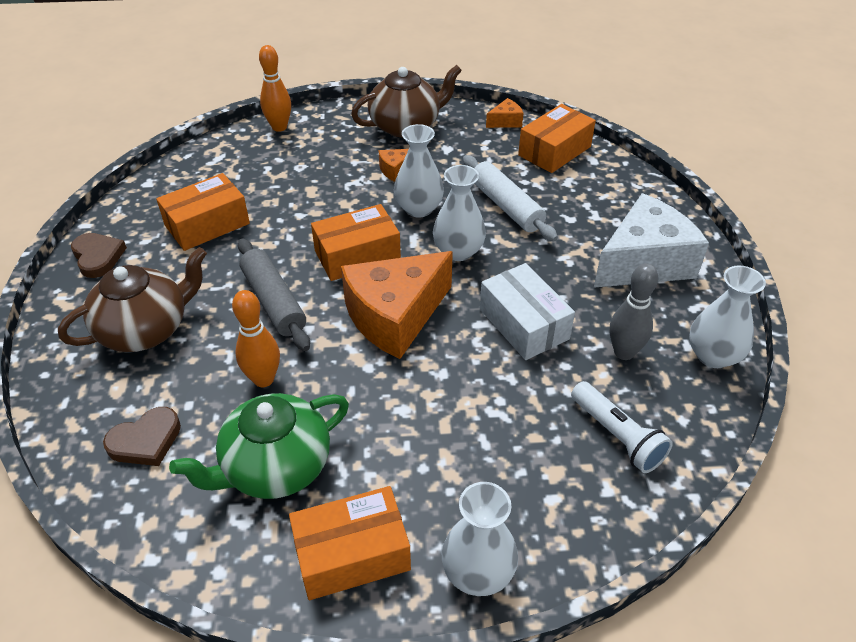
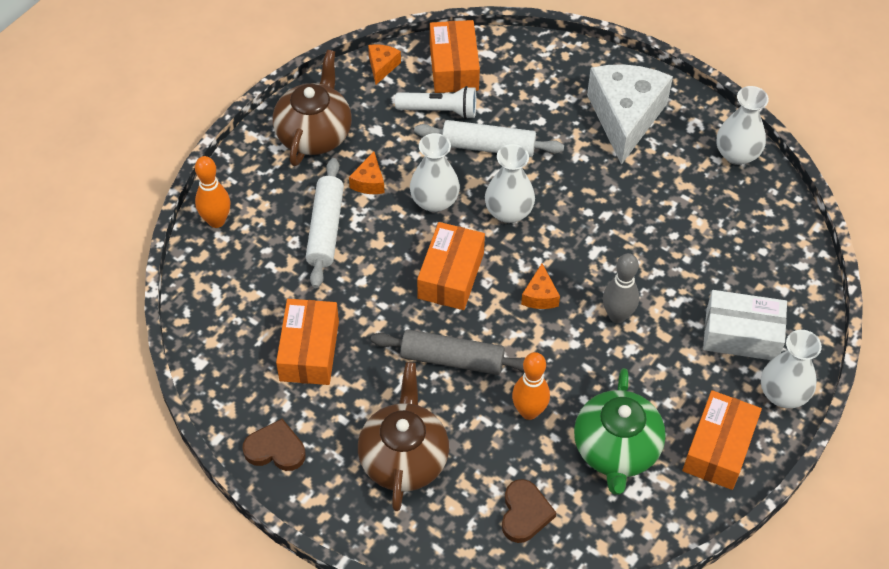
camera: 50 degrees left, 10 degrees up
(328, 174) = (325, 229): none -> white rolling pin
(395, 316) = (540, 296): orange cheese -> orange cheese, size x0.42
(523, 324) = (617, 229): white box -> white box (741, 335)
(617, 436) = (751, 254): white flashlight -> white flashlight (439, 111)
(624, 352) = (692, 196): grey bowling pin -> grey bowling pin (617, 315)

